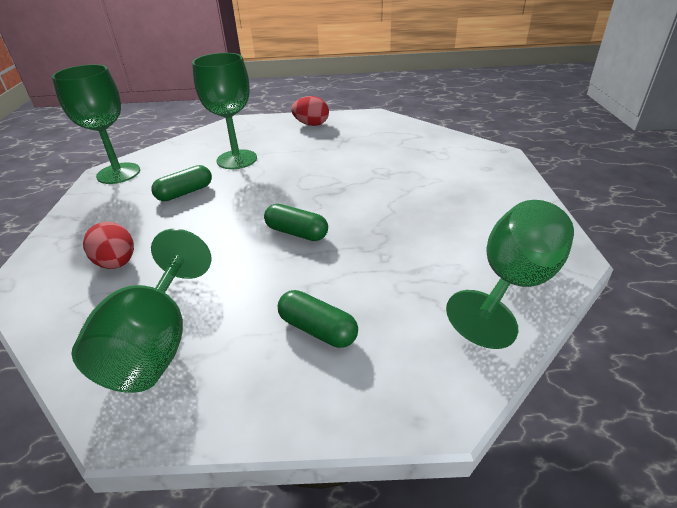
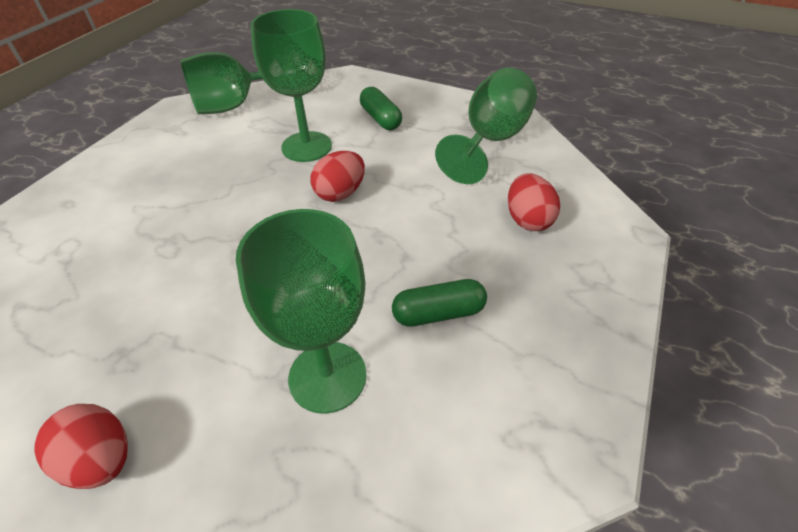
camera: 155 degrees left, 10 degrees up
(118, 173) = (553, 435): green goblet -> green goblet (306, 147)
(296, 233) = (340, 193): green capsule -> red egg

